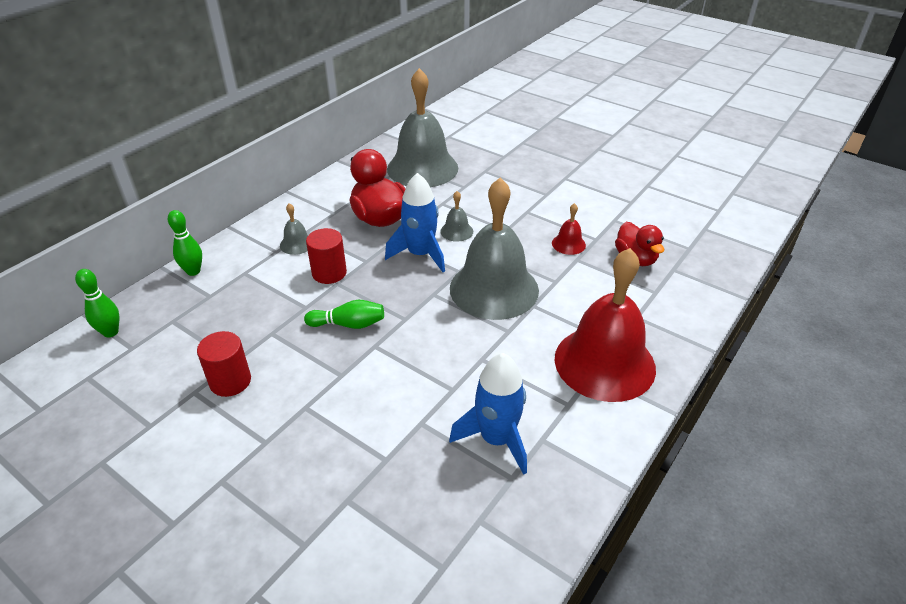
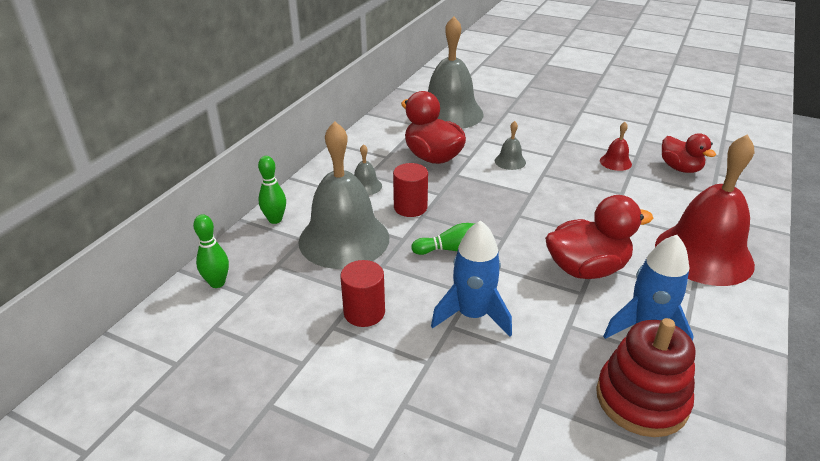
camera: 10 degrees left, 5 degrees down
(420, 254) = (487, 183): blue rocket -> blue rocket (472, 315)
(451, 512) = (641, 399): none -> red stacking toy
(472, 363) = (586, 269): none -> red duck
(494, 289) = (571, 205): grey bell -> grey bell (344, 239)

